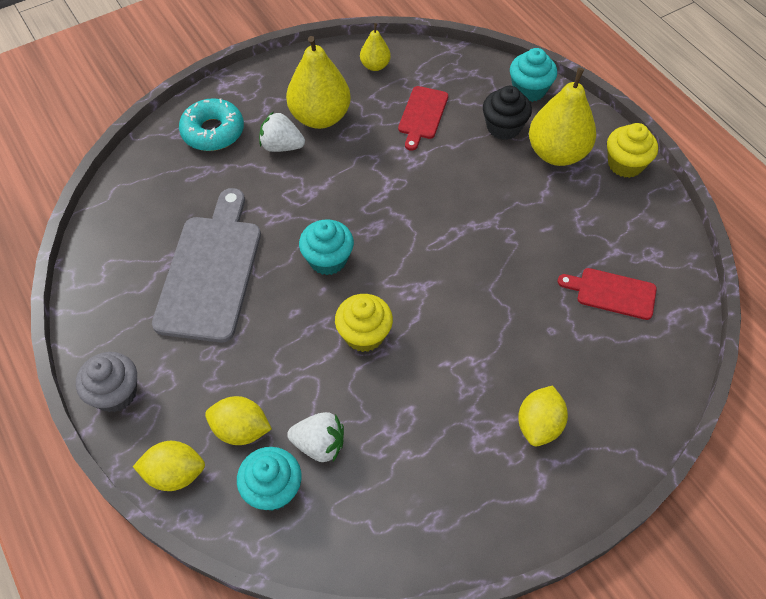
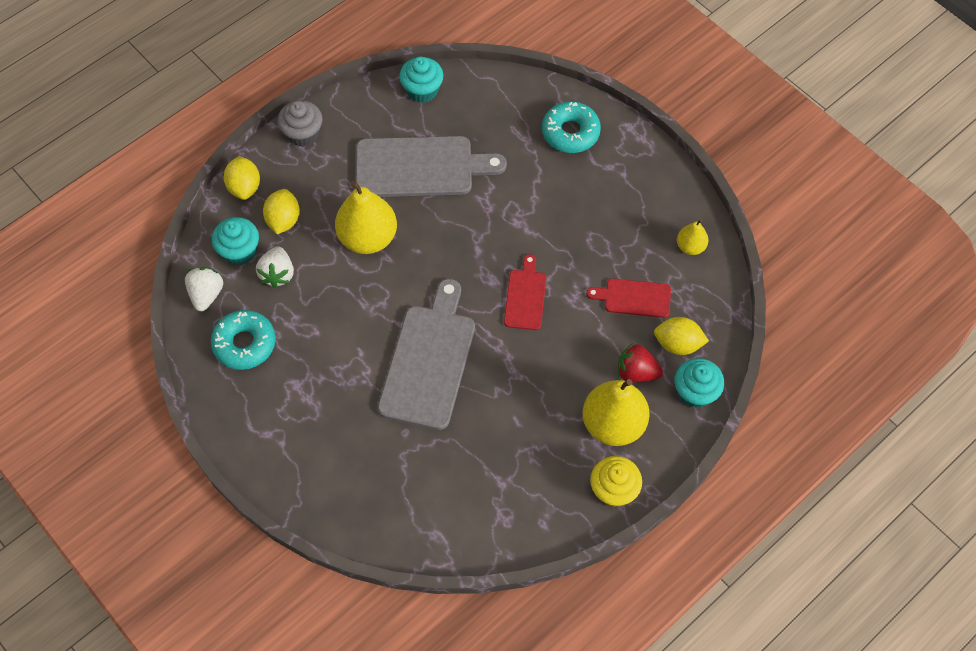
camera: 80 degrees right, 5 degrees up
(281, 146) = (566, 189): white strawberry -> white strawberry (206, 294)
(320, 117) = (609, 212): yellow pear -> yellow pear (368, 238)
(328, 259) = (448, 248): turquoise cupcake -> turquoise cupcake (422, 90)
(364, 334) = (378, 288): yellow cupcake -> none
(413, 494) = (244, 344): none -> turquoise donut
(466, 296) = (429, 361): none -> grey cutting board
(503, 127) = (636, 372): black cupcake -> red strawberry
(539, 425) = (313, 428): yellow lemon -> yellow lemon (678, 344)
(612, 293) = (453, 481): red cutting board -> red cutting board (525, 297)

